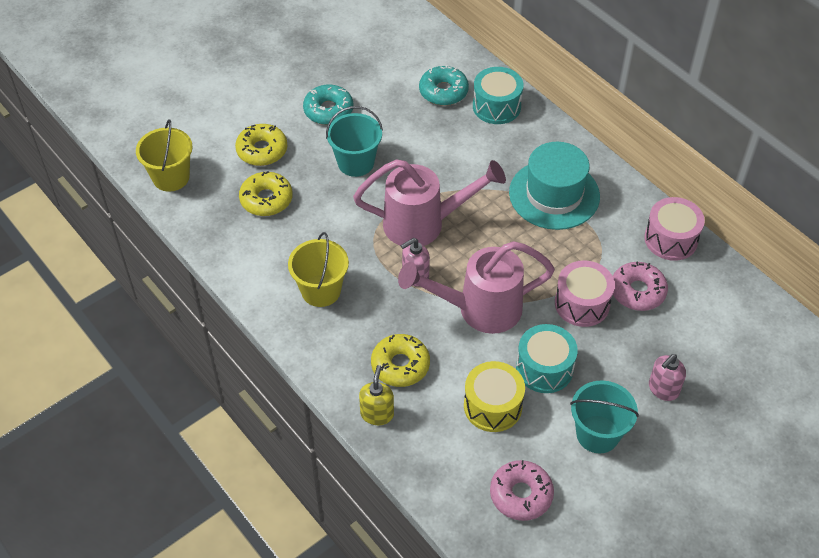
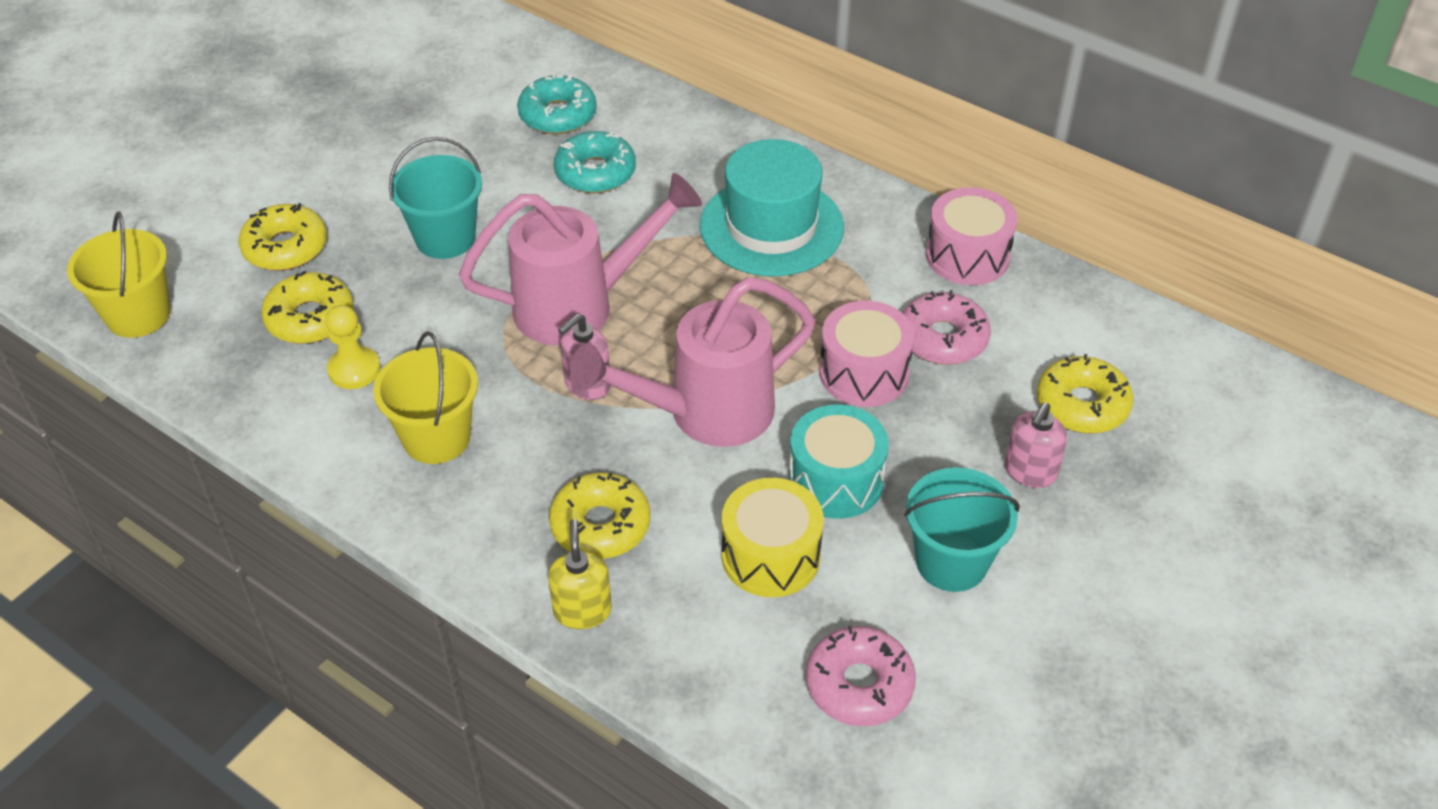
camera: 15 degrees left, 5 degrees down
(284, 237) = (354, 369): none -> yellow pawn
(328, 110) = (381, 172): turquoise donut -> turquoise donut (595, 172)
(496, 106) = (646, 121): turquoise drum -> none
(710, 353) = (1082, 405): none -> yellow donut

